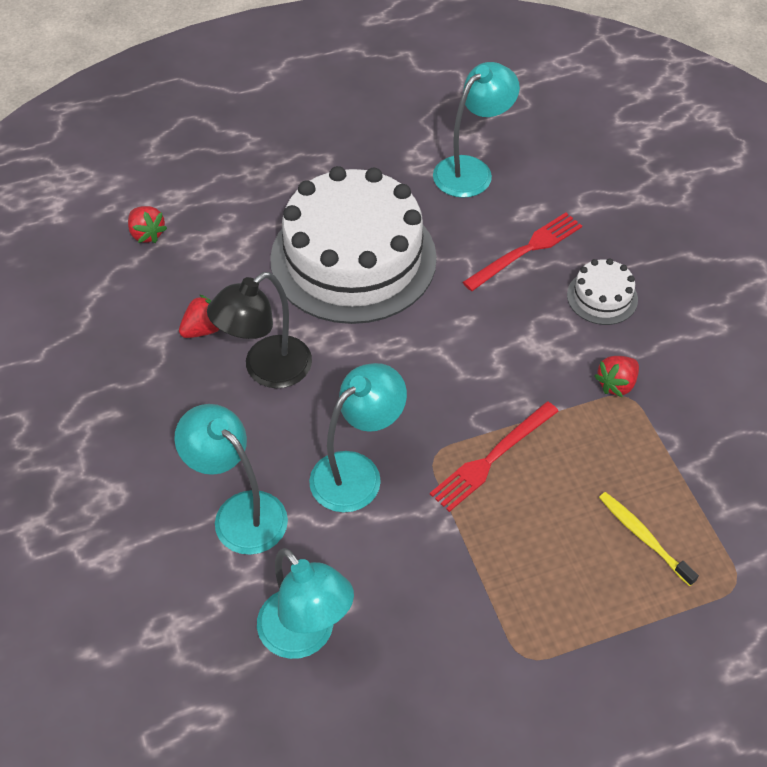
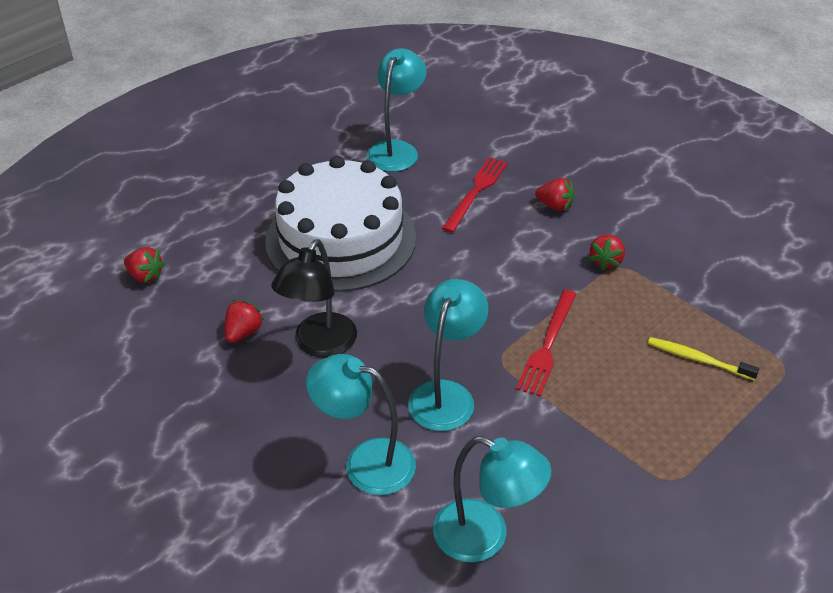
camera: 25 degrees left, 10 degrees down
(602, 297) = (555, 206): white cake -> red strawberry

